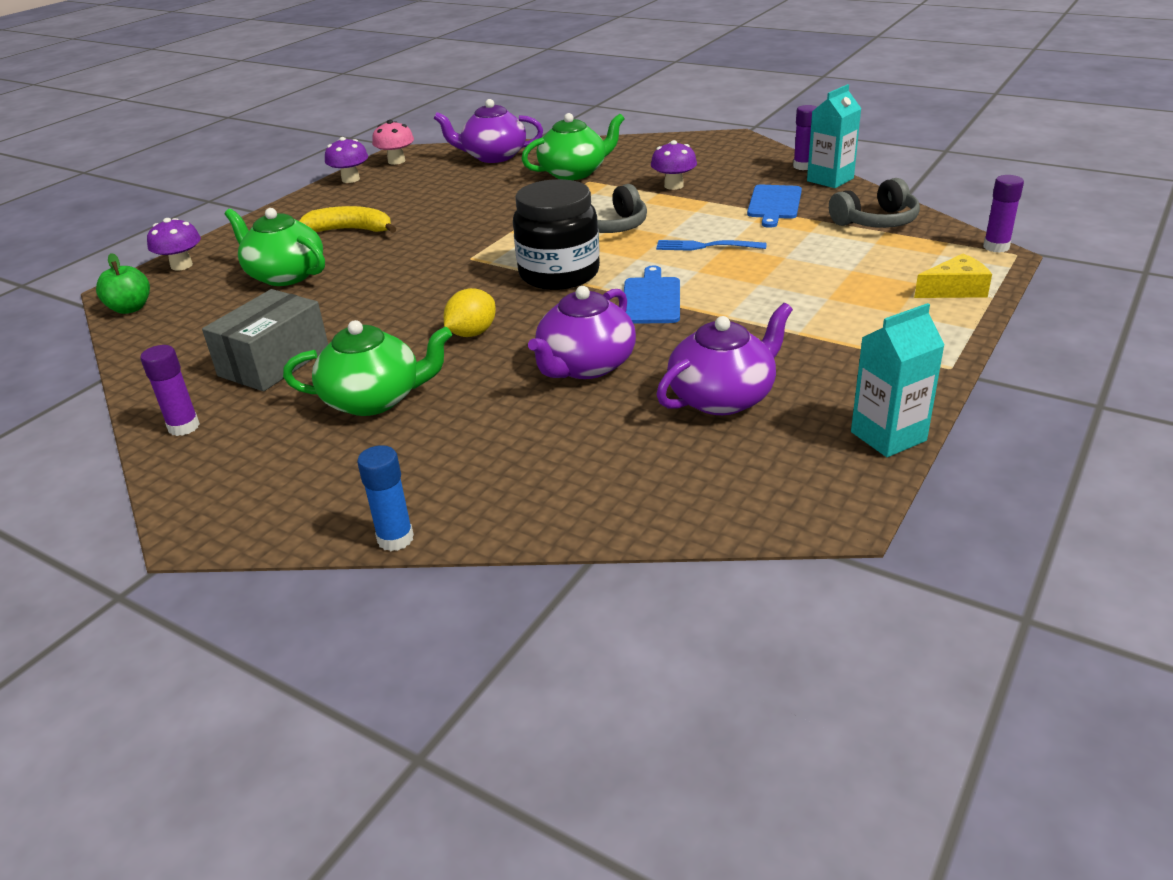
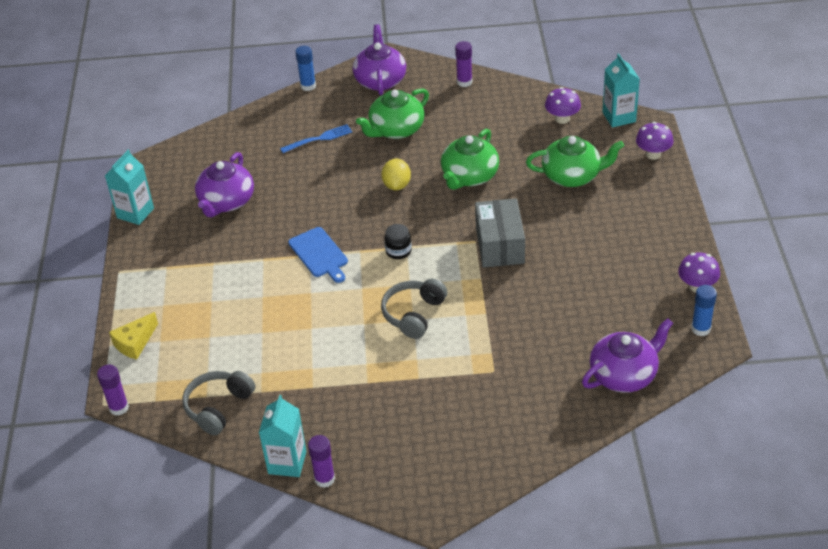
camera: 145 degrees right, 10 degrees up
(130, 308) = (619, 117): green apple -> turquoise carton
(274, 362) = (477, 125): grey box -> grey box (499, 245)
(351, 230) = (597, 231): yellow banana -> none
(396, 161) = (700, 329): pink mushroom -> blue glue stick
(559, 274) = (398, 251): black jar -> black jar, size x0.44
(574, 173) = (519, 378): green teapot -> green teapot (469, 176)
(585, 366) = (312, 191): purple teapot -> purple teapot (380, 80)
(673, 186) = (414, 394): purple mushroom -> purple mushroom (562, 119)
(706, 246) = (325, 321): blue fork -> blue fork (319, 139)
(774, 204) = (311, 400): blue cutting board -> none

